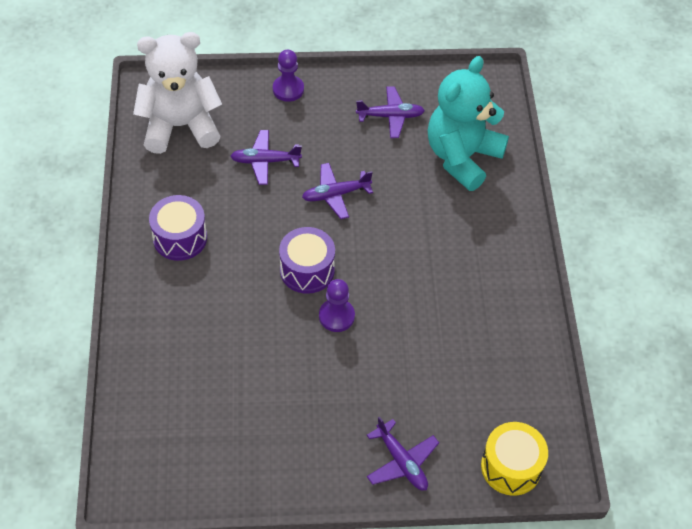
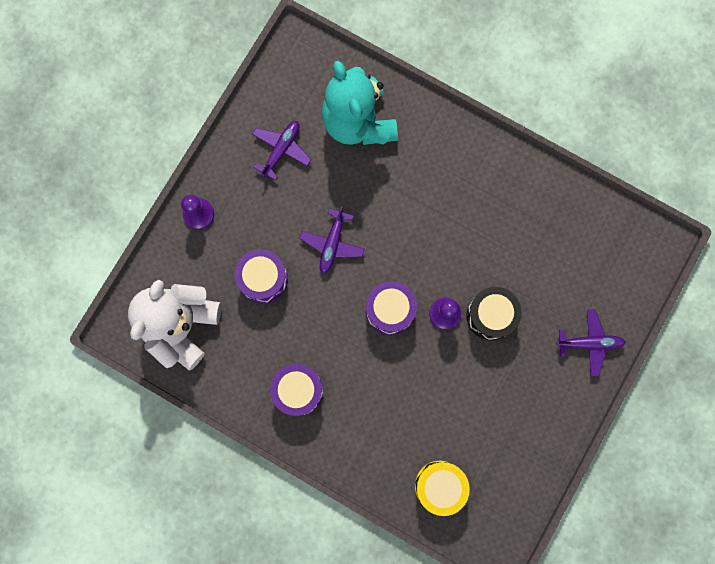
camera: 55 degrees left, 25 degrees up
(265, 161) = (263, 279): purple plane -> purple drum
(363, 356) = (491, 315): none -> black drum
(511, 467) = (637, 271): yellow drum -> yellow drum (440, 486)

